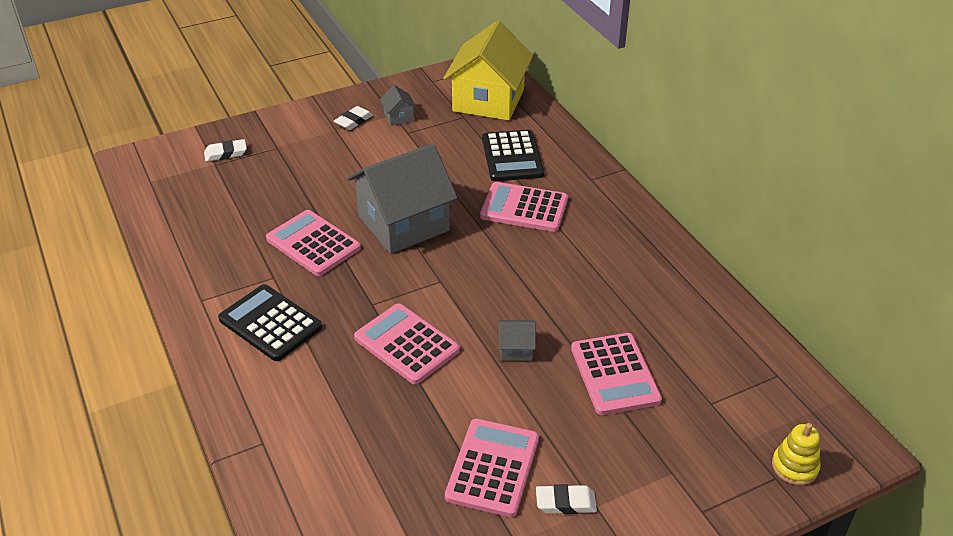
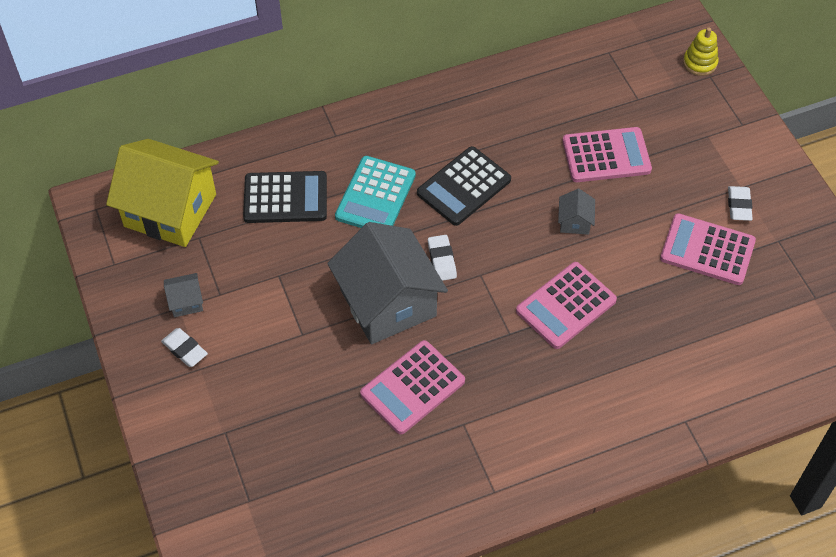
camera: 85 degrees left, 15 degrees up
(226, 153) = (228, 490): white eraser -> white eraser (442, 260)
(270, 323) = (533, 423): black calculator -> black calculator (464, 186)
(524, 208) = (375, 196): pink calculator -> turquoise calculator

